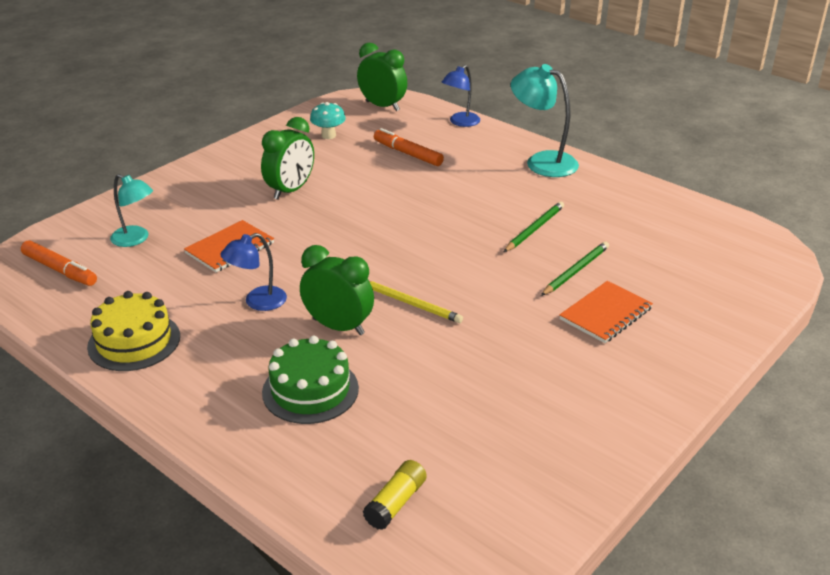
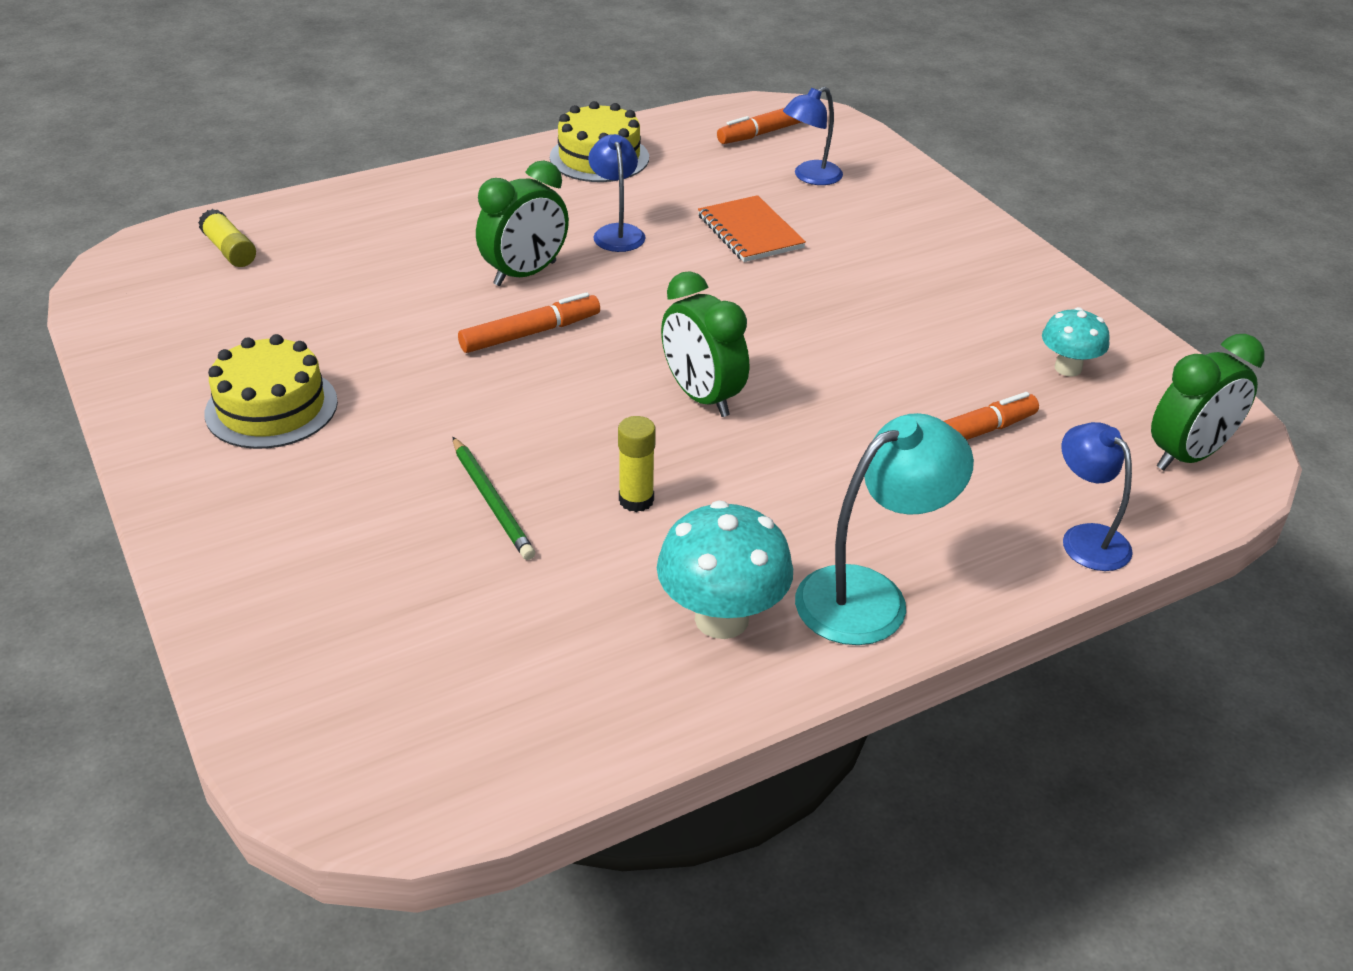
camera: 110 degrees right, 5 degrees up
(136, 239) = (810, 177): turquoise lamp -> blue lamp
(290, 190) = (884, 299): green clock -> green clock (702, 397)
(310, 390) = (430, 237): green cake -> none
(410, 303) = (530, 333): yellow pencil -> orange marker
(534, 229) = (636, 500): green pencil -> yellow glue stick
(571, 383) = (271, 407): none -> yellow cake
(590, 191) = (721, 618): none -> turquoise mushroom
(605, 314) = (370, 490): orange notebook -> none

